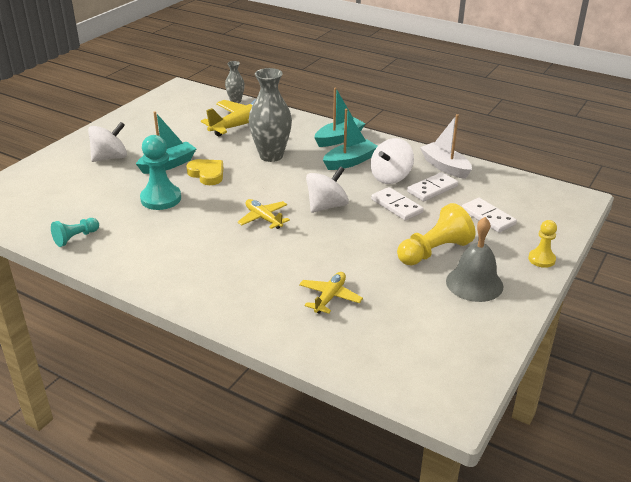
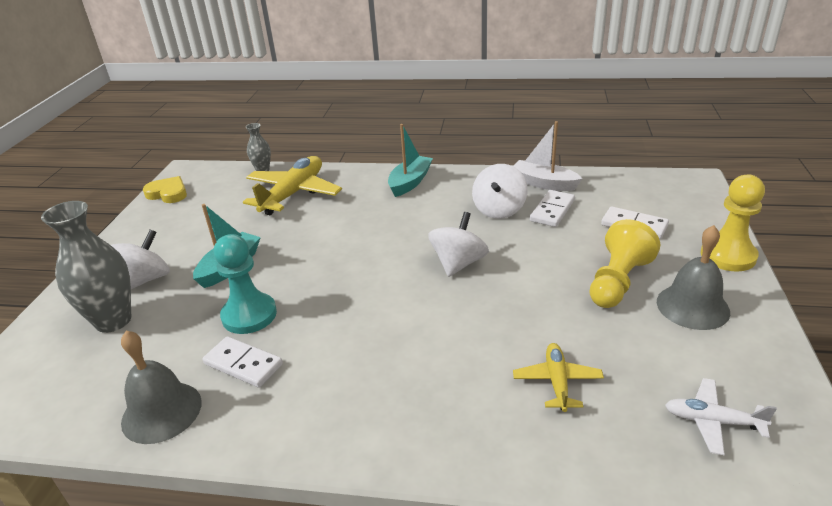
camera: 20 degrees left, 0 degrees up
(76, 238) = (161, 412): turquoise pawn -> grey bell
(207, 174) = (288, 265): yellow heart -> yellow heart (168, 193)
(263, 218) = (397, 302): yellow plane -> none
(271, 156) = (349, 222): grey vase -> grey vase (113, 321)
(350, 162) = (442, 204): turquoise boat -> none
(396, 206) = (533, 240): white domino -> white domino (243, 364)
(413, 351) = (712, 421): none -> white plane
(541, 259) = (728, 255): yellow pawn -> yellow pawn, size x1.70

